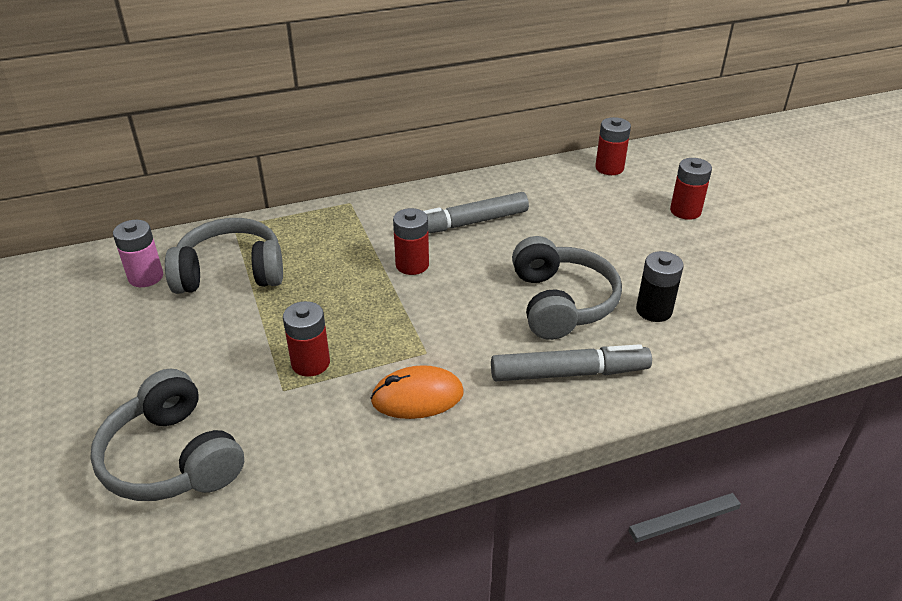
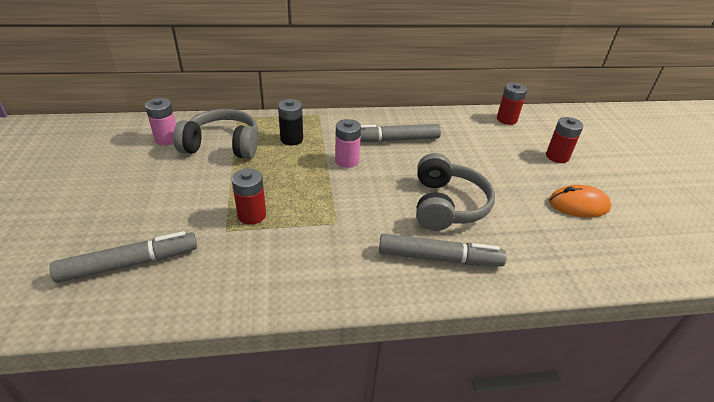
camera: 10 degrees right, 0 degrees up
(173, 458) = (130, 264): grey headphones -> grey marker
(412, 265) = (347, 161): red battery -> pink battery
(417, 397) = (319, 254): orange mouse -> orange mouse (578, 205)
(654, 310) = (517, 223): black battery -> black battery (291, 139)

